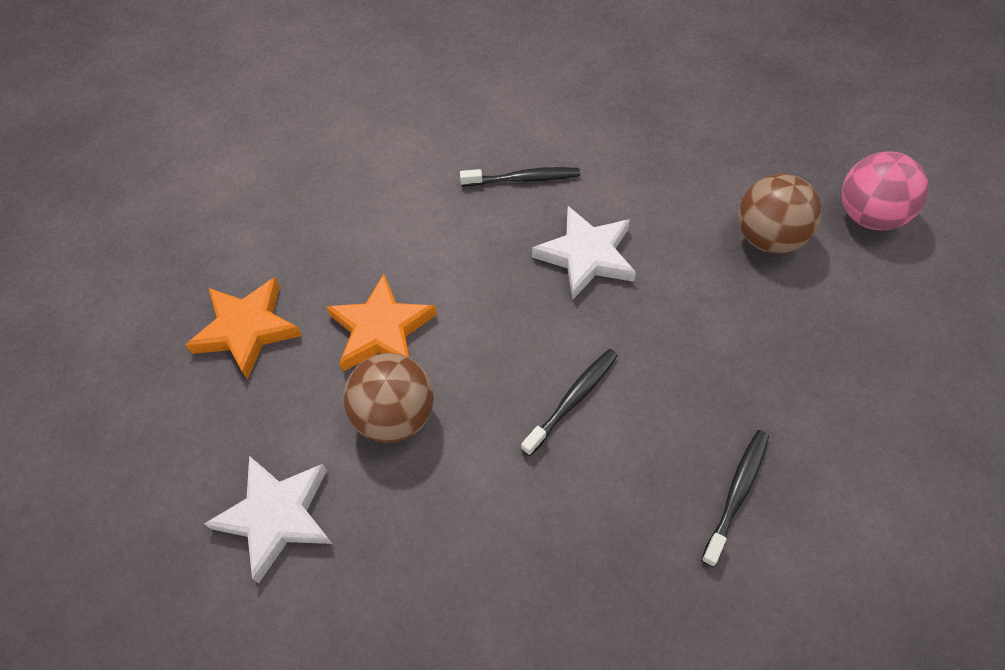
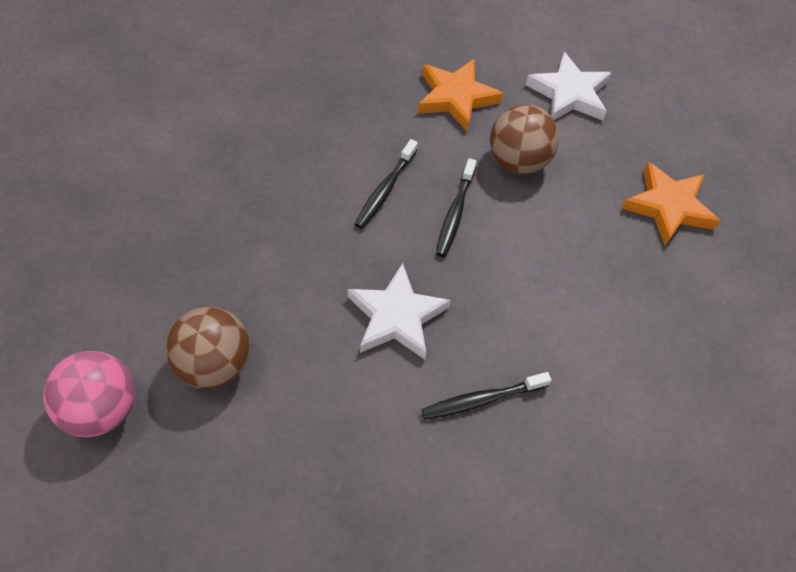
camera: 160 degrees right, 0 degrees up
(382, 330) = (558, 221): orange star -> orange star (456, 97)
(736, 493) = (256, 145): black toothbrush -> black toothbrush (455, 213)

